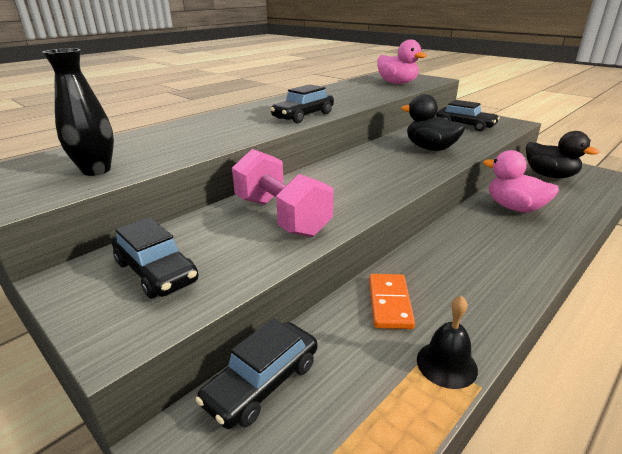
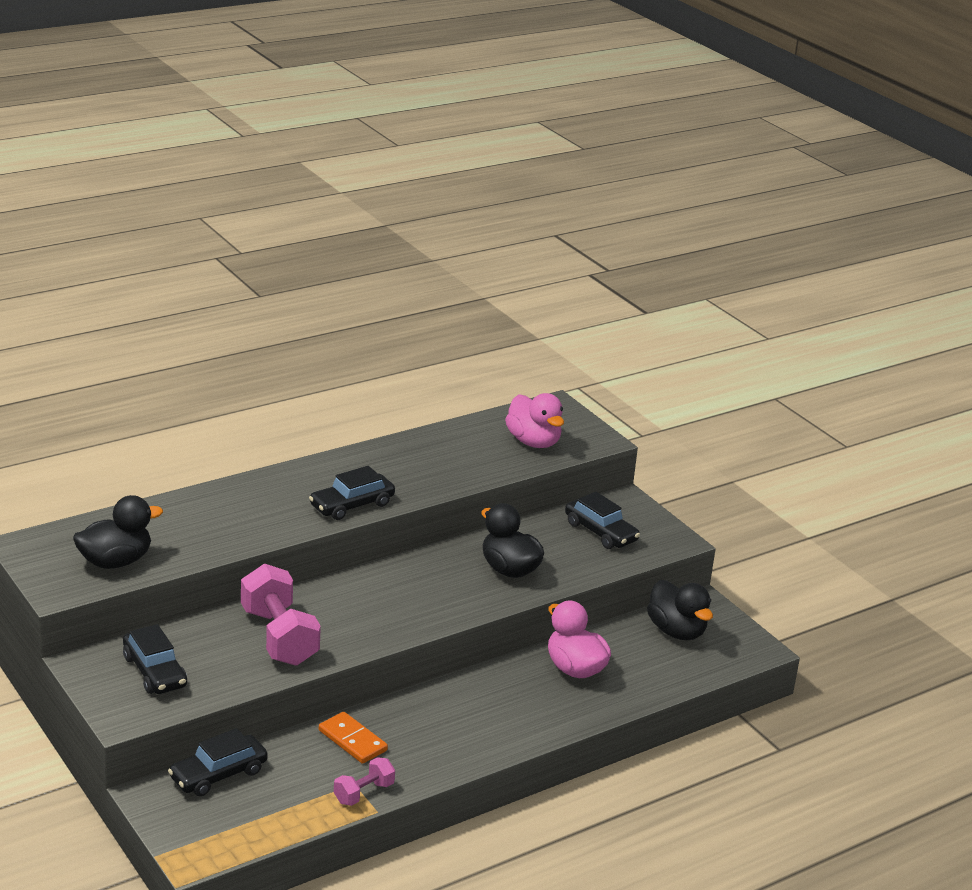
camera: 10 degrees right, 0 degrees up
(96, 170) = (116, 562): black vase -> black duck
(390, 303) = (352, 740): orange domino -> orange domino turned 60 degrees counterclockwise
(446, 364) = (364, 793): black bell -> pink dumbbell

